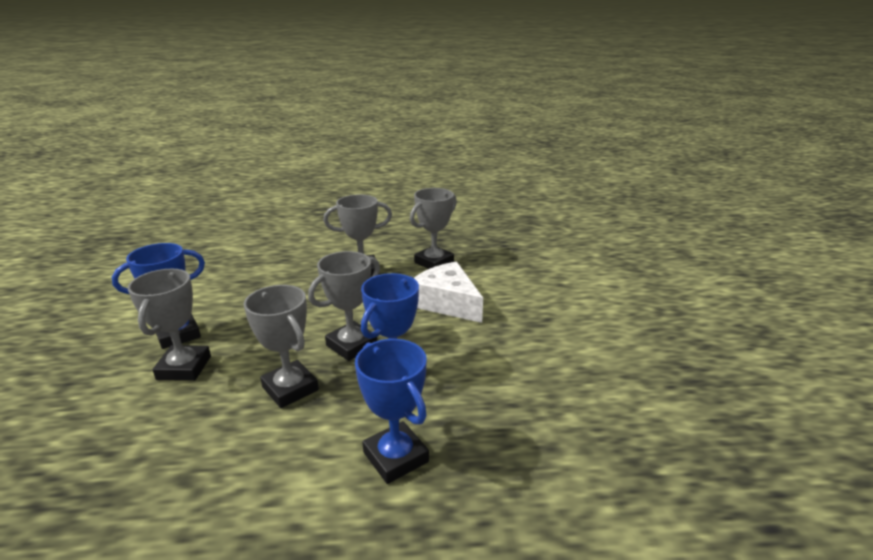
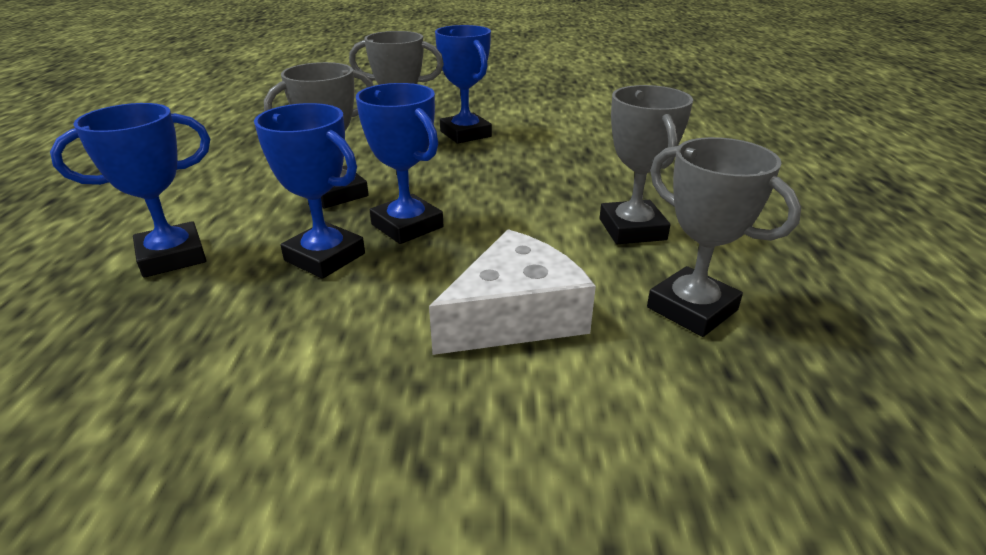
camera: 95 degrees right, 5 degrees up
(352, 345) = (407, 226): grey trophy -> blue trophy

